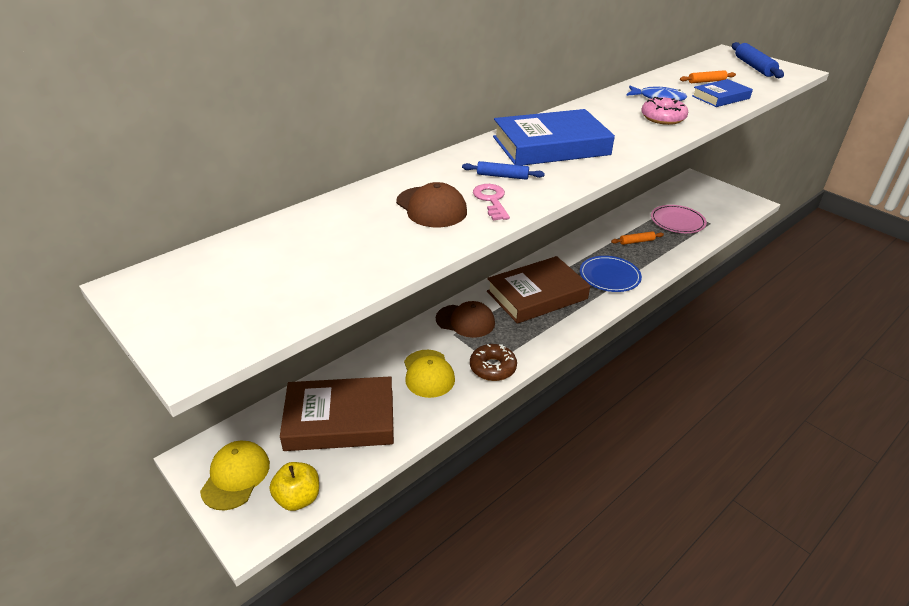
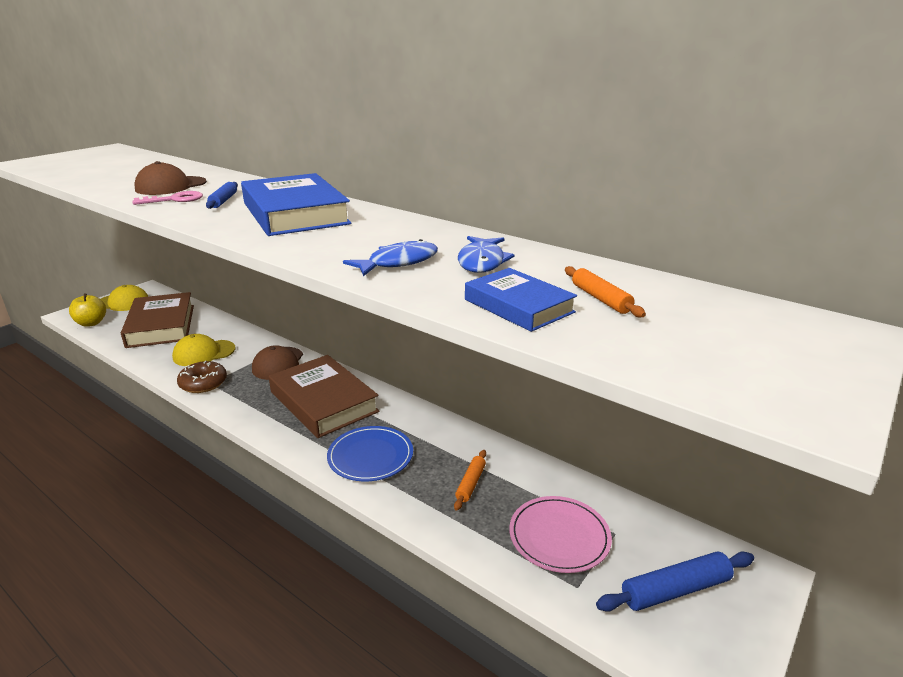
camera: 80 degrees right, 10 degrees down
(636, 241) = (471, 483): orange rolling pin -> orange rolling pin turned 45 degrees clockwise
(663, 118) = (398, 262): pink donut -> blue fish
(754, 67) = (765, 353): blue rolling pin -> blue rolling pin (675, 590)

